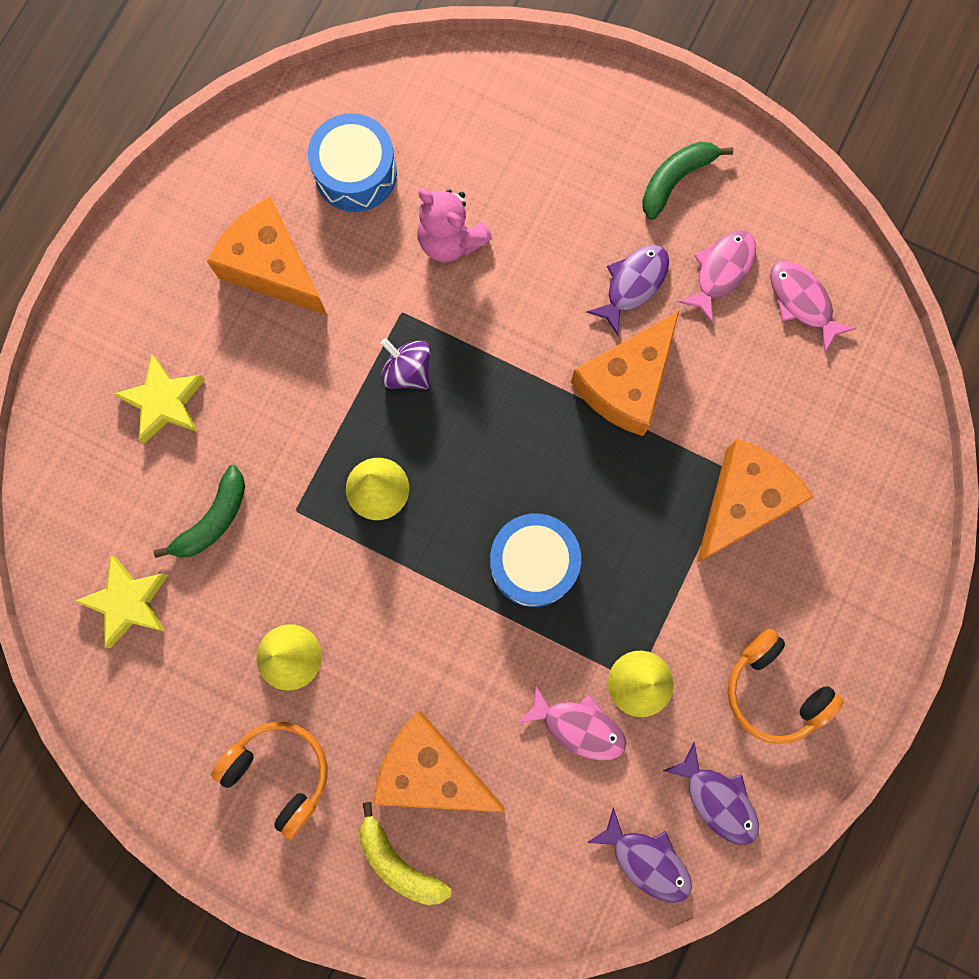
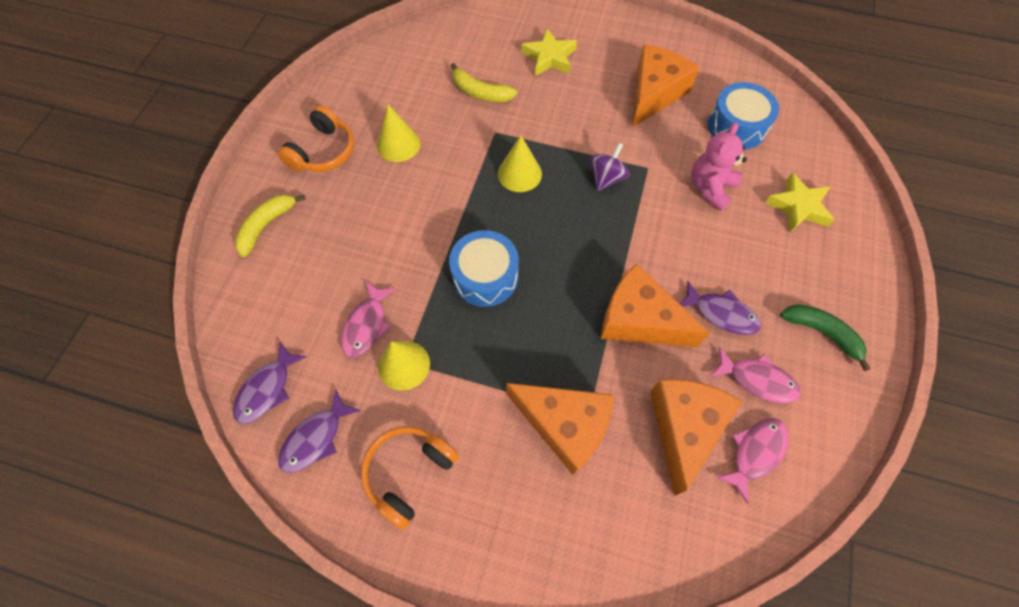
camera: 80 degrees right, 15 degrees down
(128, 602) = (422, 62): yellow star -> yellow star (798, 207)
(213, 519) = (480, 92): green banana -> yellow banana
(430, 769) = (330, 234): orange cheese -> orange cheese (684, 428)

